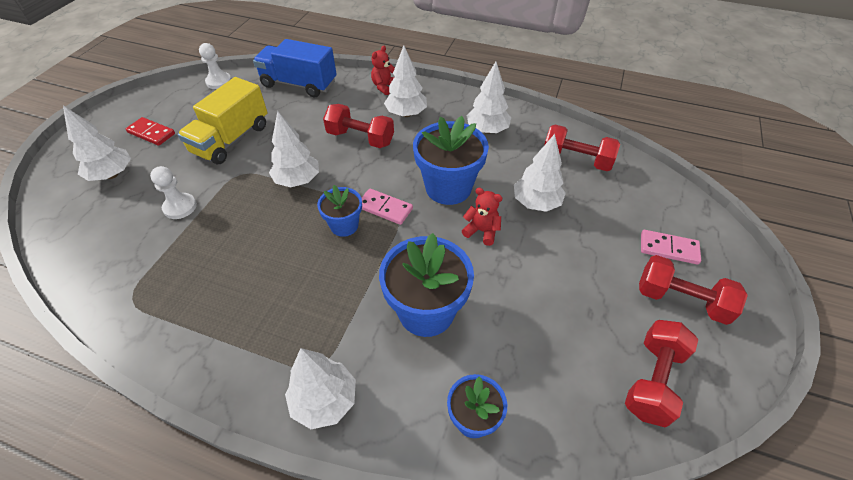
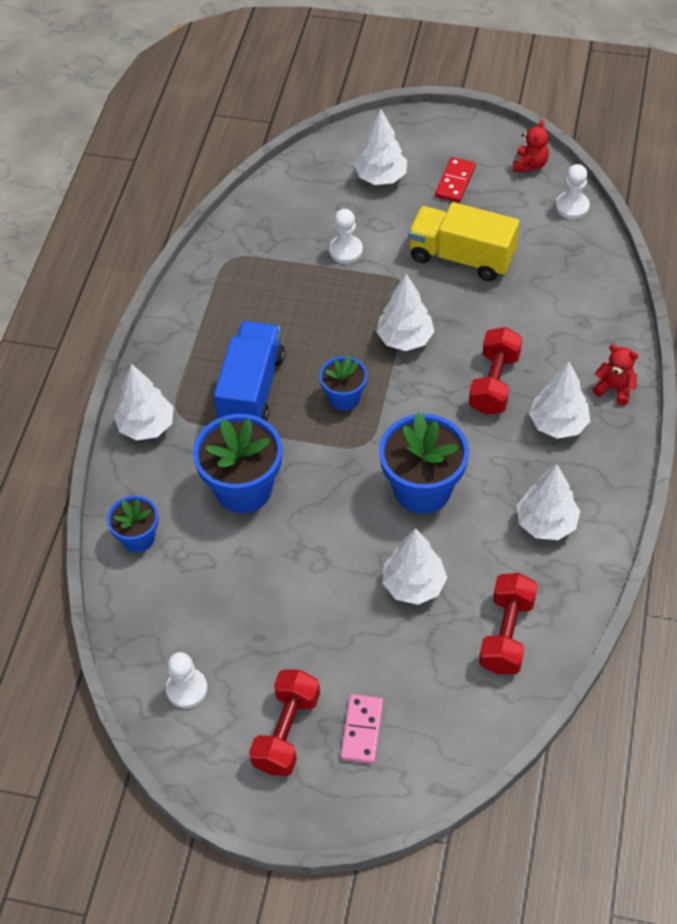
camera: 85 degrees right, 5 degrees up
(299, 84) = (592, 291): blue truck -> blue truck (251, 389)
(385, 208) = (377, 430): pink domino -> none
(482, 231) = (357, 529): red teddy bear -> red teddy bear (530, 165)
(653, 380) = (187, 689): red dumbbell -> white pawn

